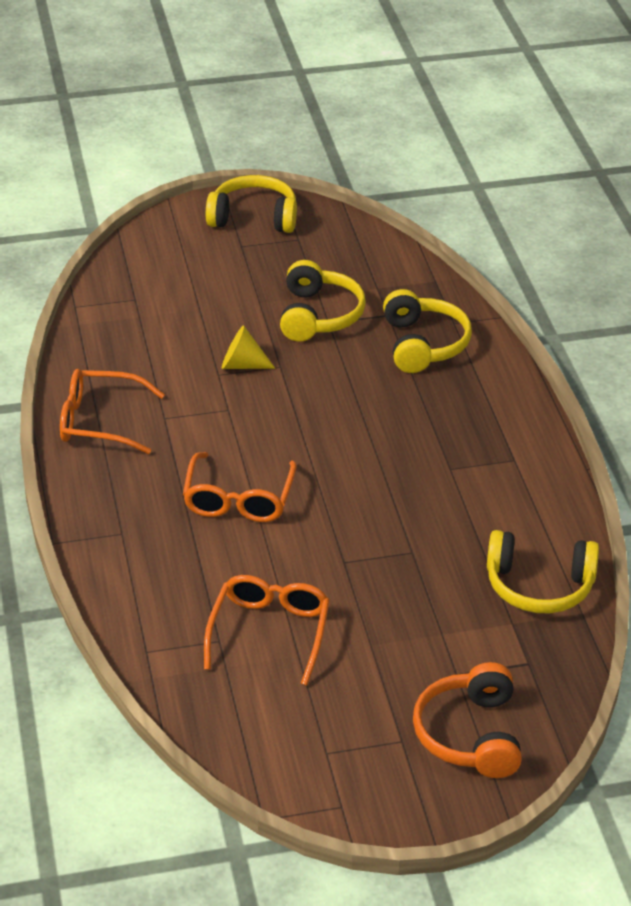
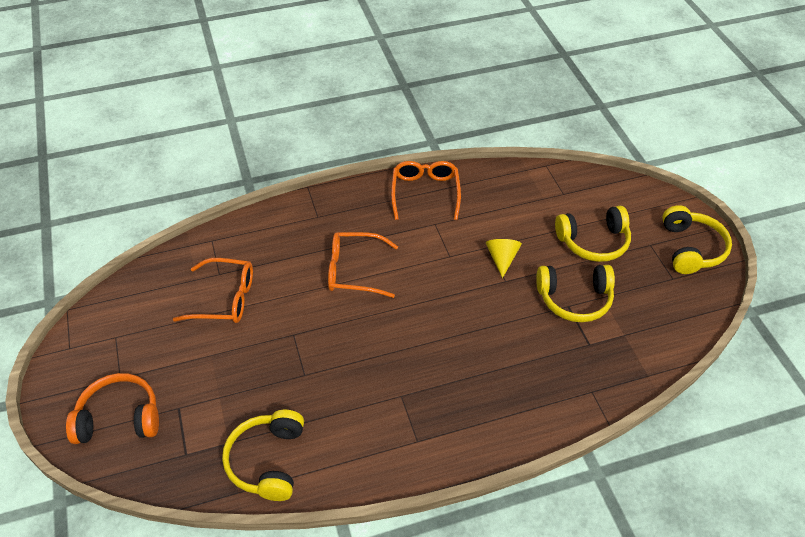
camera: 85 degrees right, 10 degrees up
(424, 344) = (555, 371): yellow headphones -> yellow headphones (593, 242)

